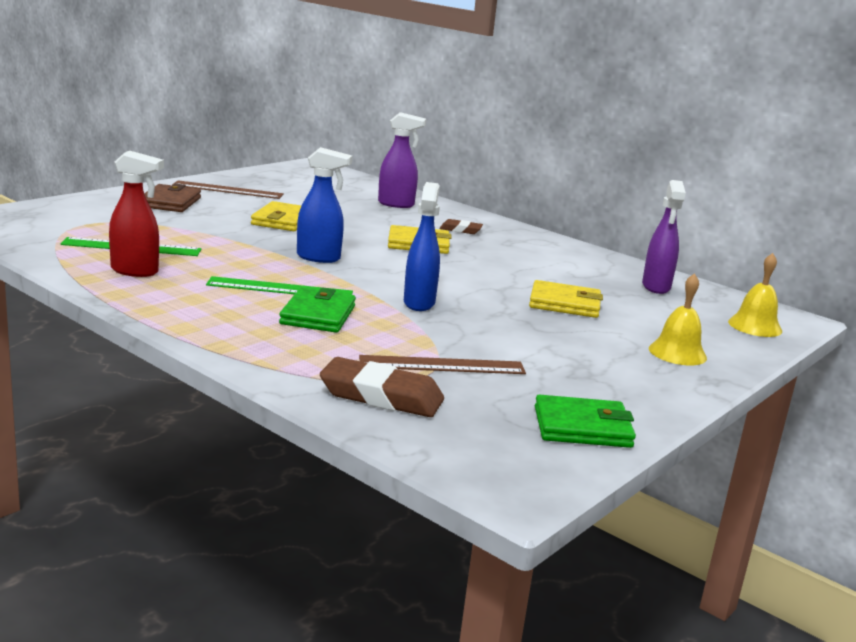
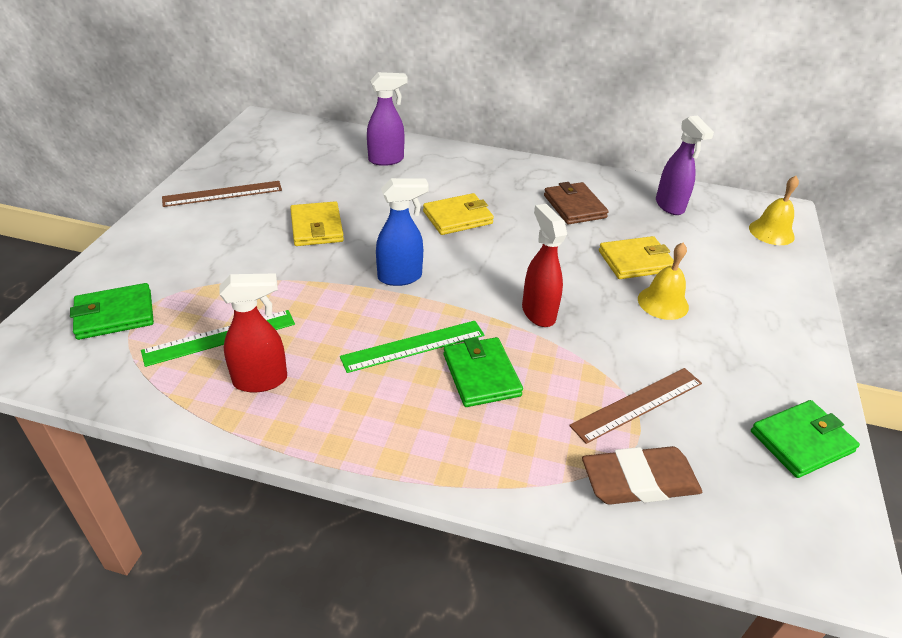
camera: 25 degrees left, 20 degrees up
(70, 220) = (115, 315): none -> green wallet
(170, 202) = (187, 238): brown wallet -> brown wallet (574, 206)
(419, 303) = (538, 313): blue spray bottle -> red spray bottle
(460, 230) = (469, 181): brown eraser -> none
(677, 353) = (762, 296): yellow bell -> yellow bell (663, 302)

